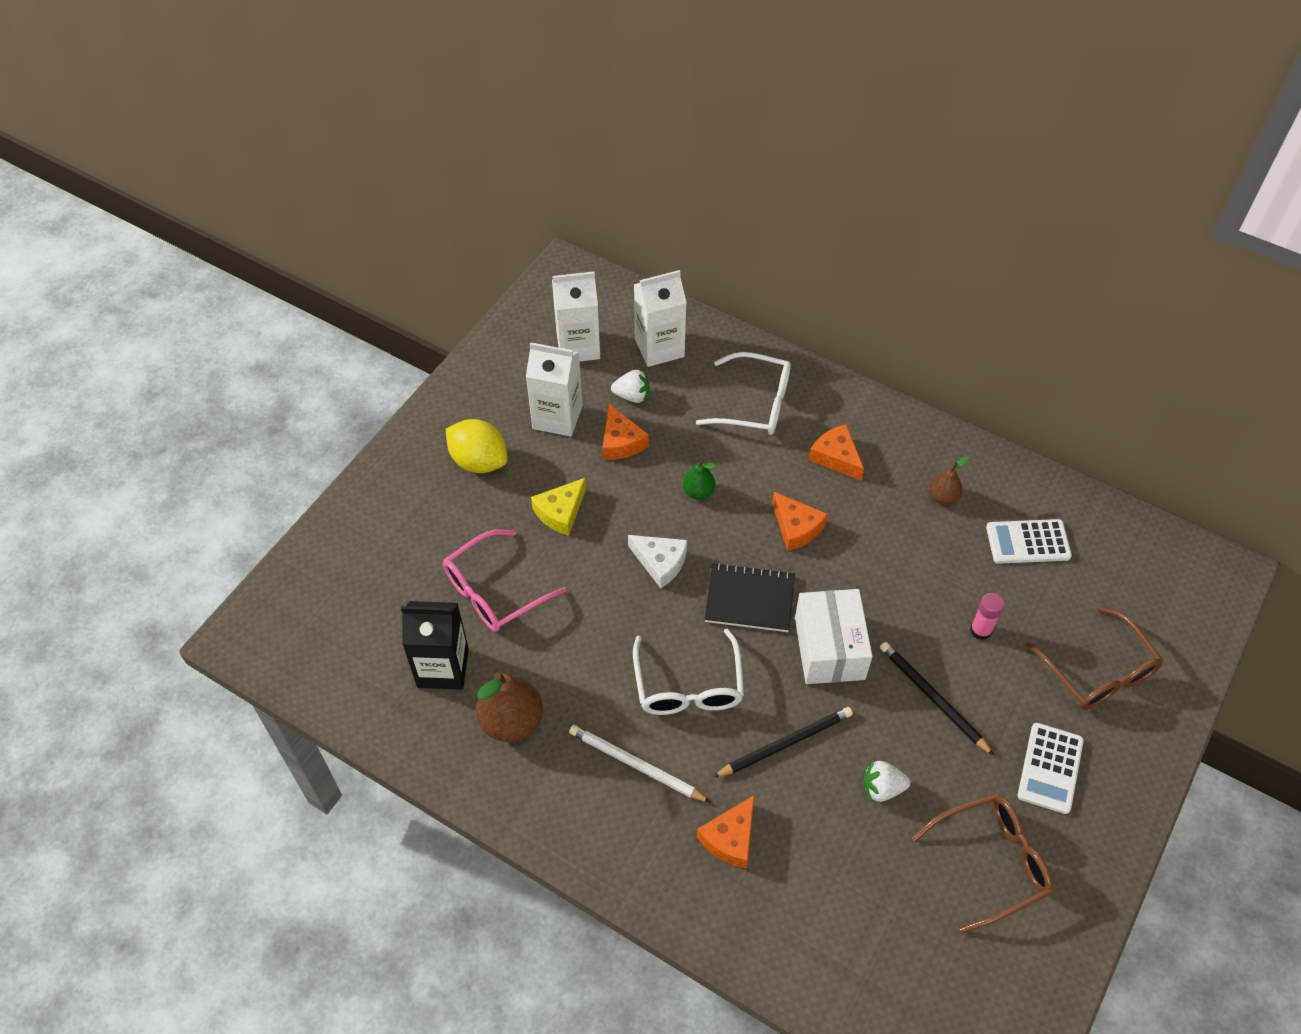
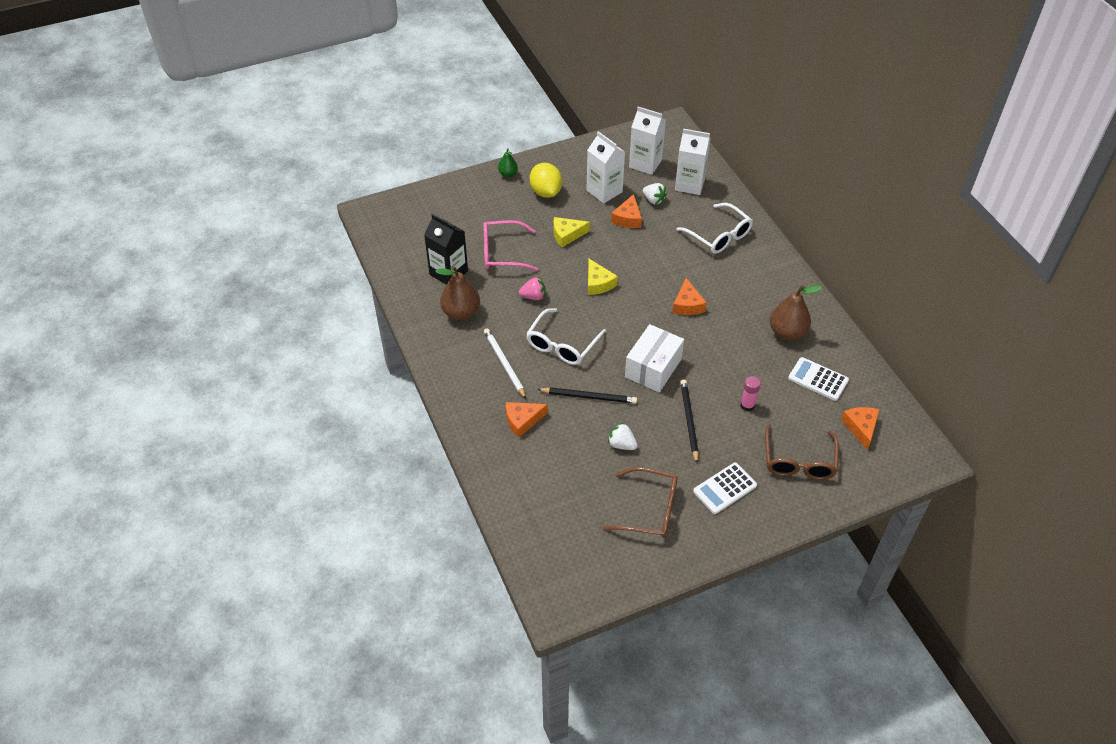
camera: 35 degrees right, 5 degrees down
(591, 634) = (533, 296): none -> pink strawberry
(660, 562) = (598, 283): white cheese -> yellow cheese
(698, 492) = (648, 261): green pear -> green pear (508, 174)
(749, 599) = (630, 324): black notebook -> none
(836, 457) = (742, 283): orange cheese -> orange cheese (861, 428)
(943, 497) = (787, 332): brown pear -> brown pear, size x1.80

